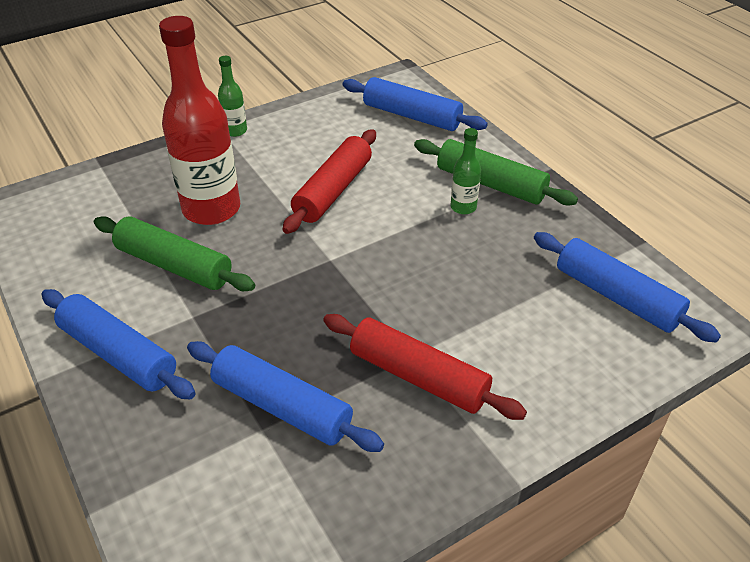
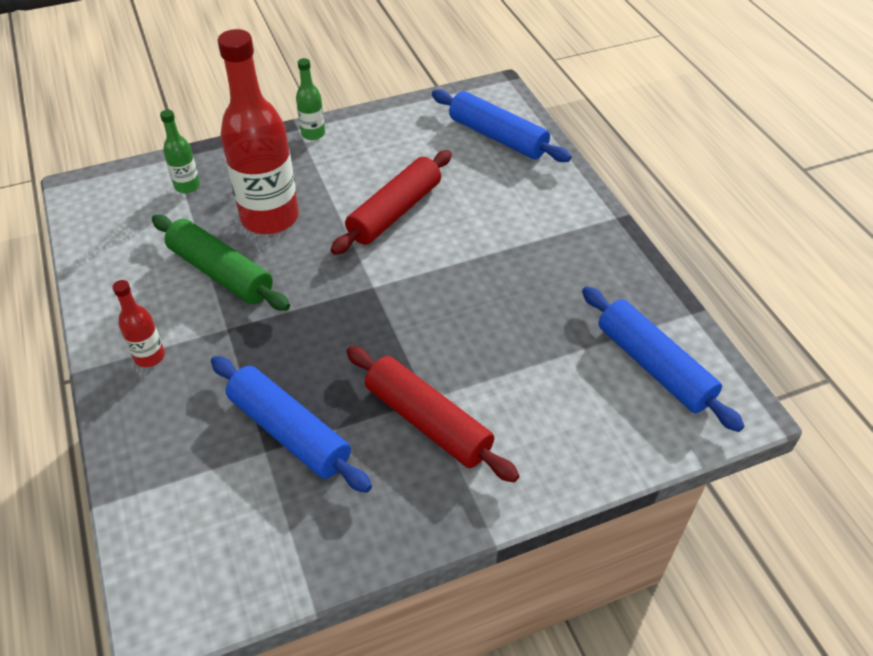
camera: 10 degrees right, 5 degrees up
(118, 354) = (149, 356): blue rolling pin -> red bottle
(463, 207) = (523, 247): green bottle -> green bottle (187, 186)
(490, 184) = (558, 224): green rolling pin -> none

